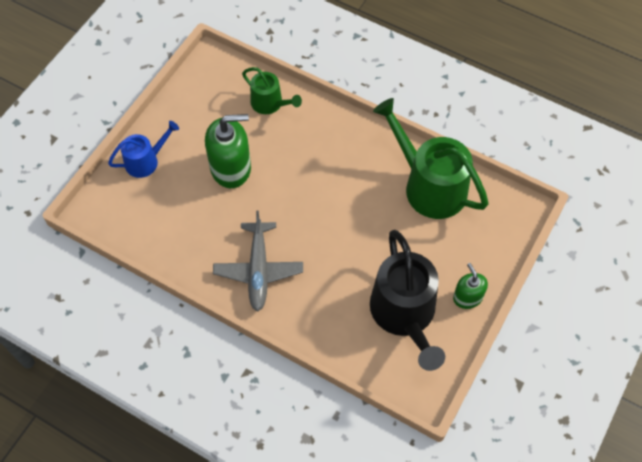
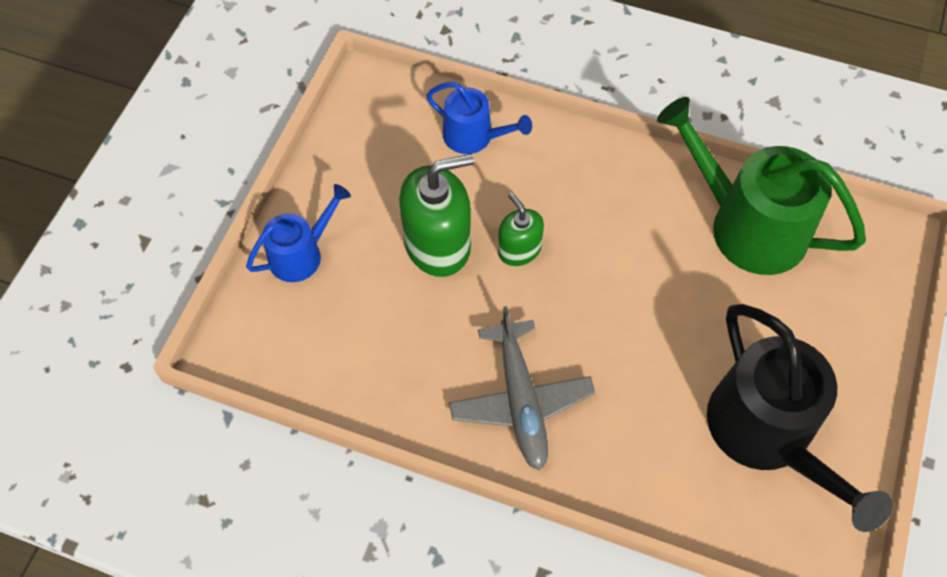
camera: 10 degrees left, 0 degrees up
(270, 103) = (473, 137): green watering can -> blue watering can
(467, 297) = (855, 391): green soap dispenser -> green soap dispenser (519, 250)

